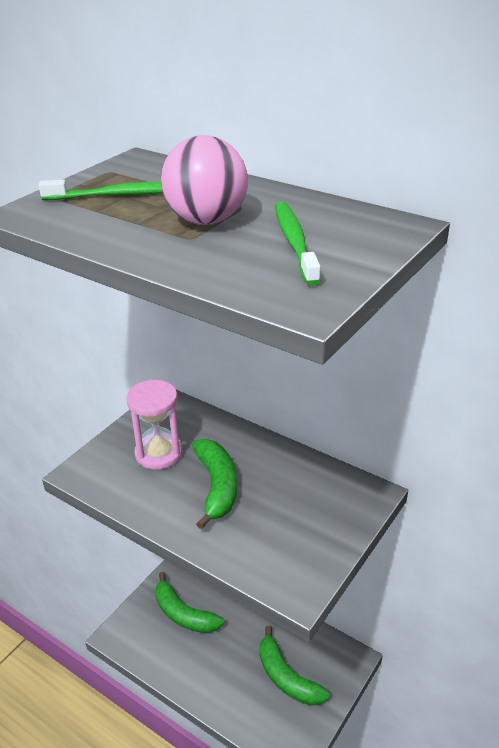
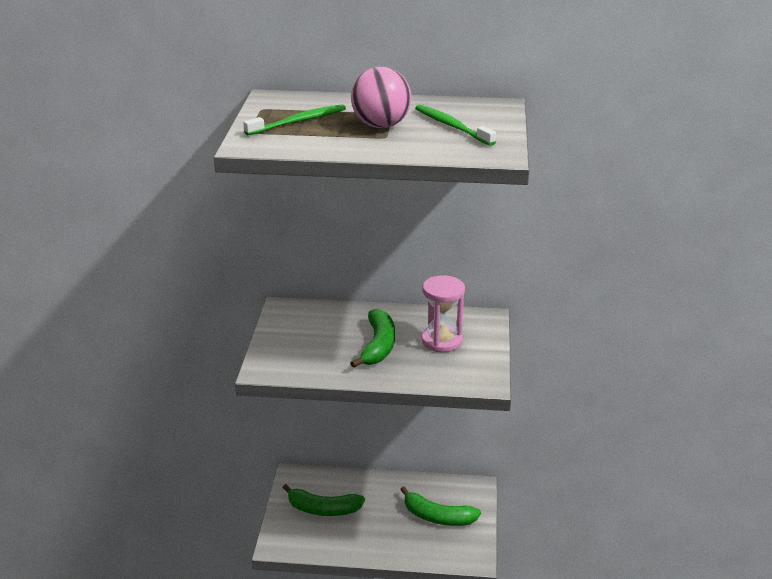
camera: 30 degrees left, 5 degrees down
(159, 453) = (313, 340): pink hourglass -> pink hourglass (441, 341)
(217, 486) = (378, 346): green banana -> green banana turned 45 degrees clockwise

